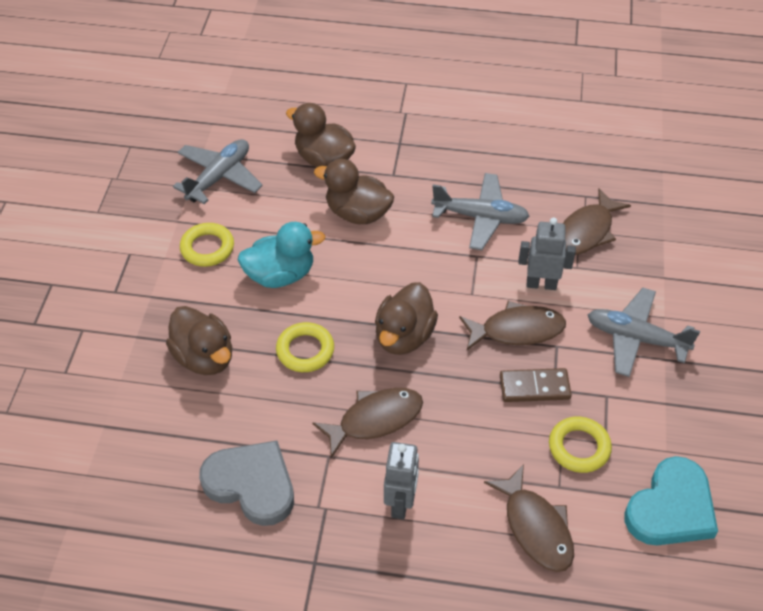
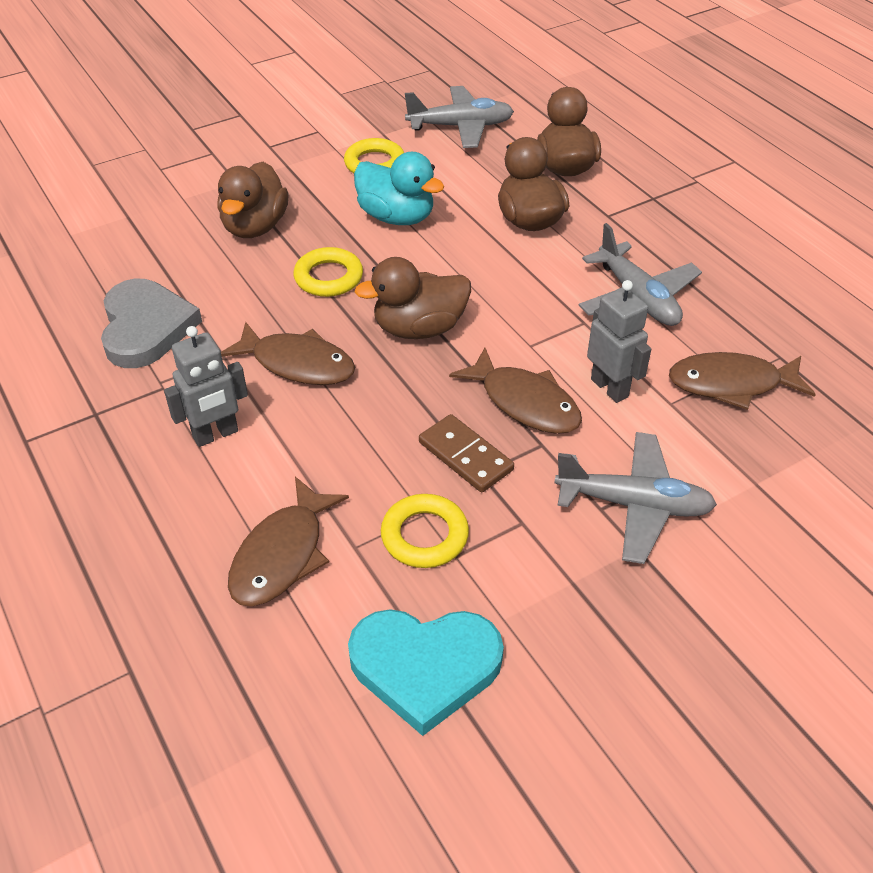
camera: 50 degrees right, 5 degrees down
(636, 338) = (634, 505): grey plane -> grey plane turned 120 degrees clockwise

